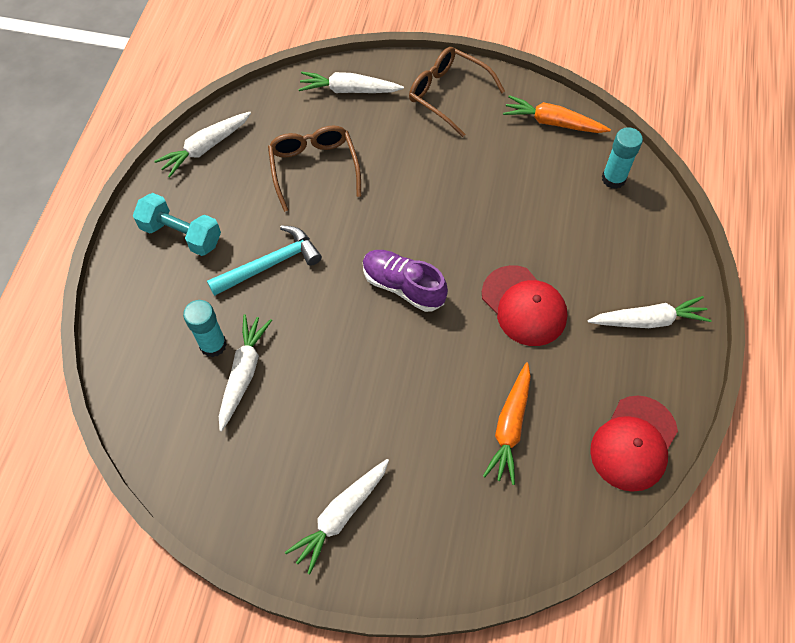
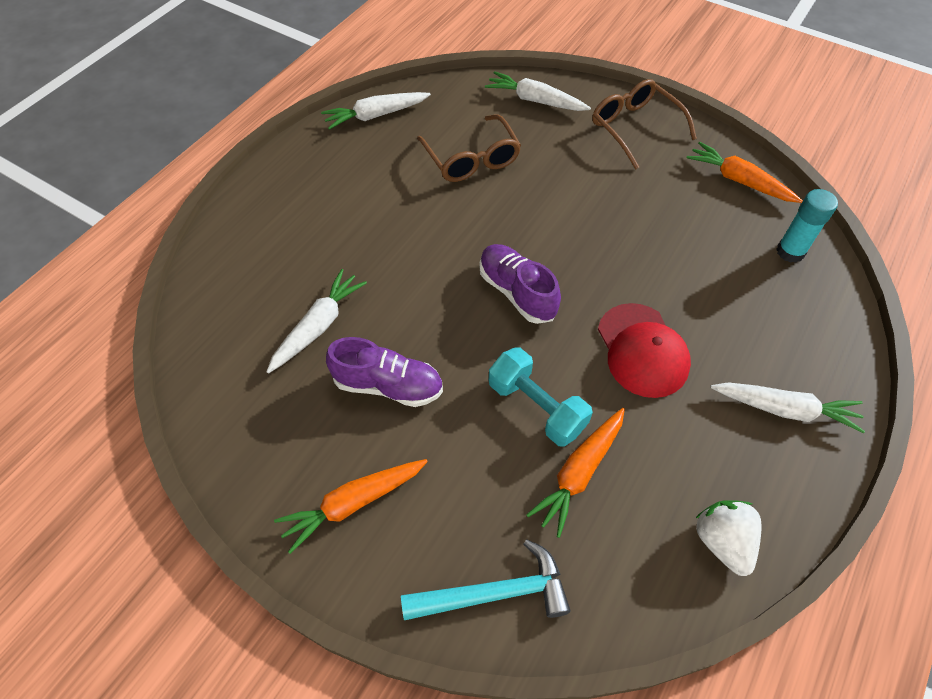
camera: 20 degrees right, 5 degrees down
(181, 234) = (318, 183): turquoise dumbbell -> turquoise dumbbell (536, 407)
(213, 345) = (301, 290): turquoise glue stick -> none
(270, 264) = (391, 233): turquoise hammer -> turquoise hammer (494, 592)
(314, 168) = (471, 159): brown glasses -> brown glasses turned 150 degrees clockwise
(327, 406) = (388, 385): none -> purple shoe
(341, 515) = (353, 503): white carrot -> orange carrot
(633, 443) = (722, 541): red cap -> white strawberry

